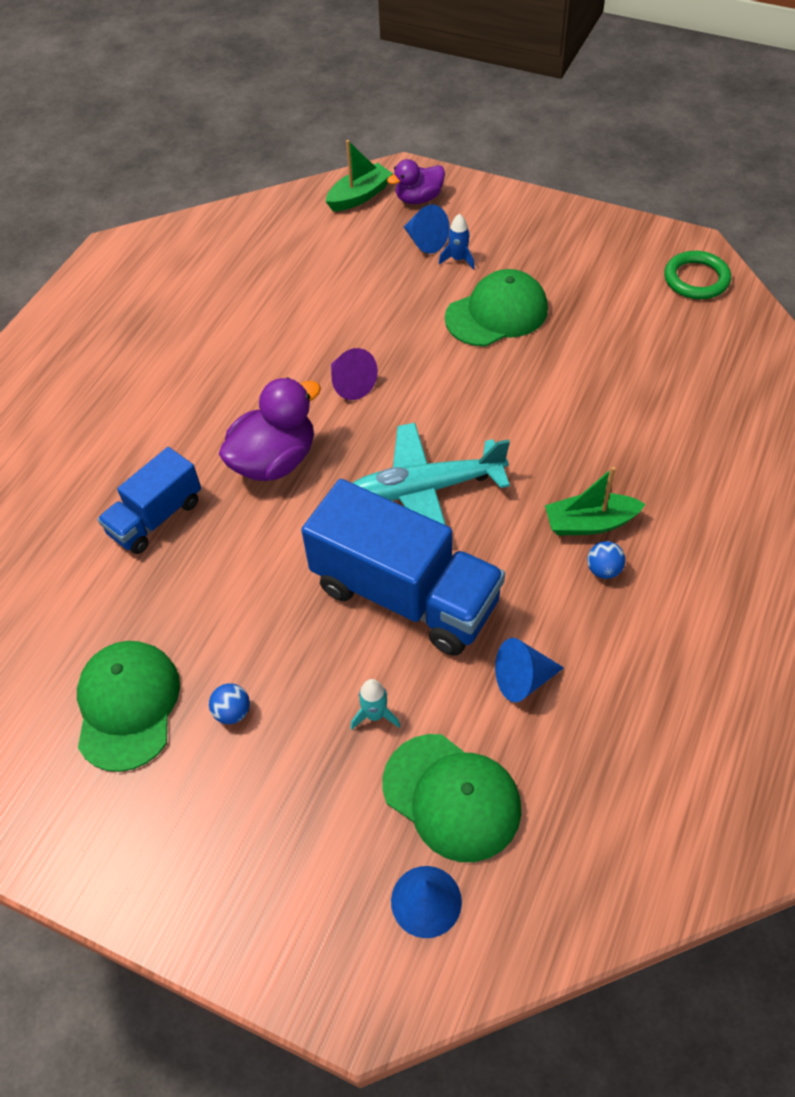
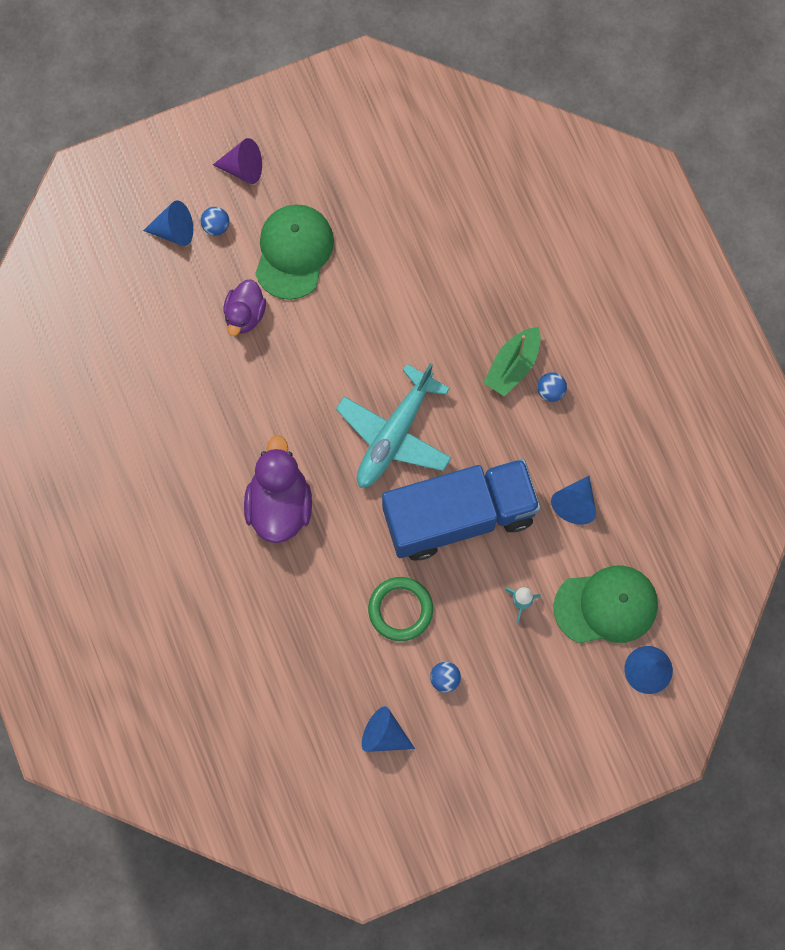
camera: 50 degrees left, 20 degrees up
(127, 706) = (384, 734): green cap -> blue cone
(156, 517) = (254, 614): blue truck -> none
(350, 384) = (261, 401): purple cone -> purple cone (243, 168)
(359, 196) = (76, 229): green boat -> none
(418, 199) = (124, 192): purple duck -> purple duck (245, 314)
(458, 259) = (216, 226): blue rocket -> blue ball
(696, 279) = (395, 99): green ring -> green ring (400, 609)

